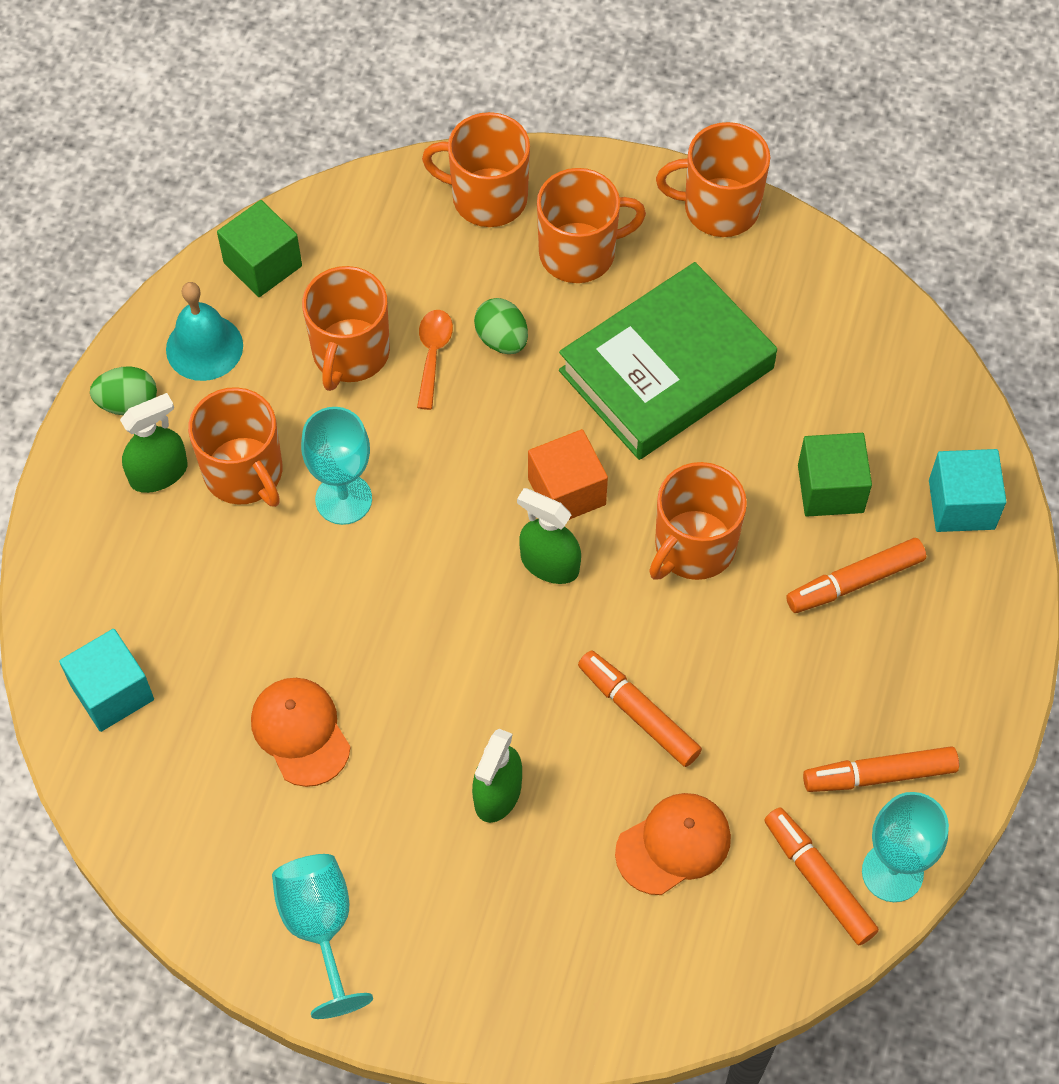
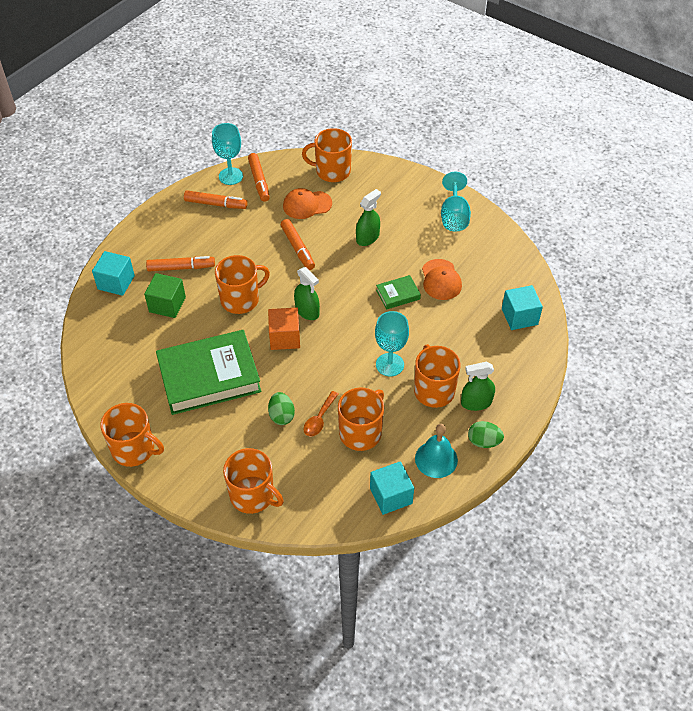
camera: 160 degrees left, 10 degrees down
(263, 264) = (391, 496): green cube -> turquoise cube
(380, 664) = (398, 294): none -> green book
(579, 253) = (220, 448): orange mug -> orange mug (332, 171)

